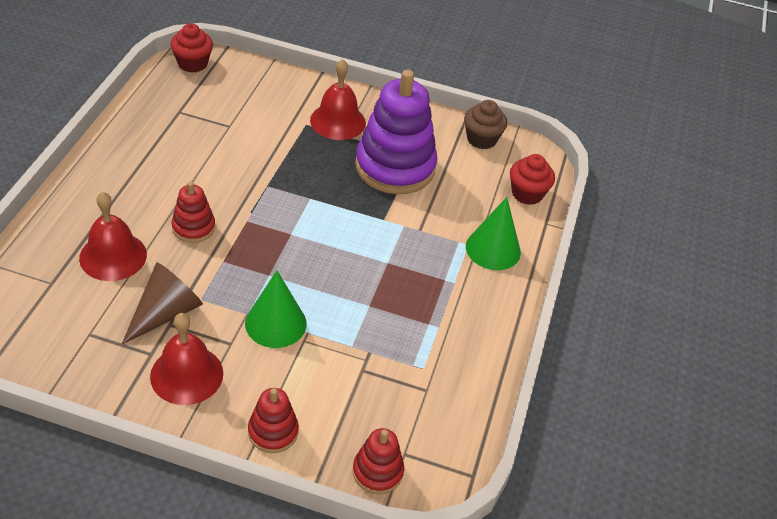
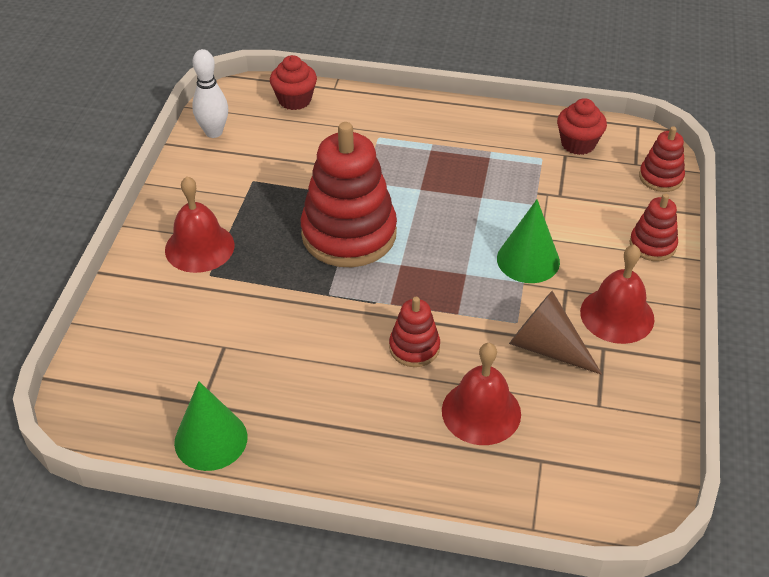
camera: 90 degrees left, 0 degrees up
(192, 63) = (90, 409): red cupcake -> red cupcake (578, 144)
(336, 207) = (349, 234): none -> red stacking toy
(395, 167) = (273, 194): purple stacking toy -> none
(481, 139) = (214, 132): brown cupcake -> white bowling pin
(493, 249) = (380, 120): green cone -> green cone (211, 439)

